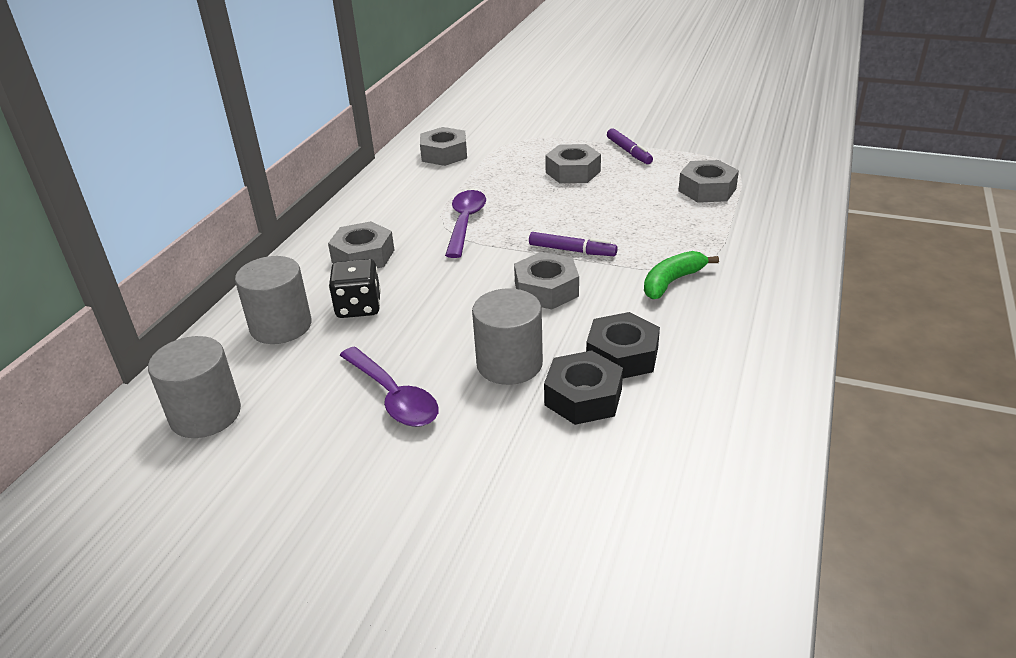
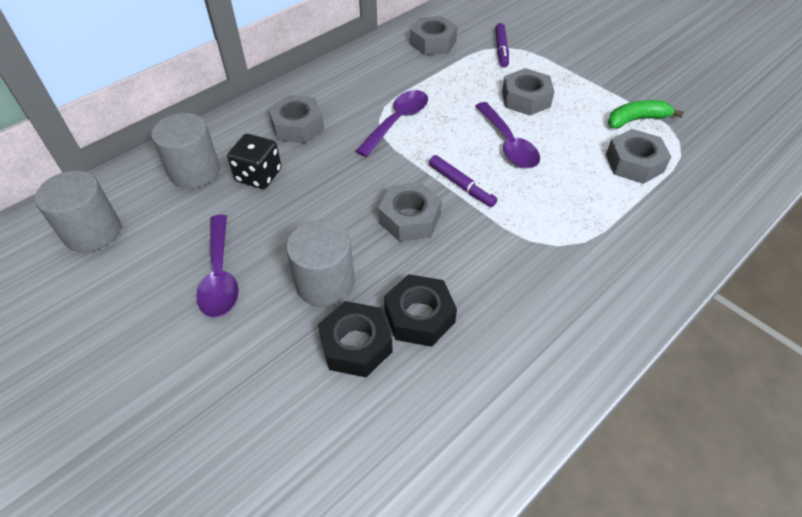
camera: 25 degrees right, 15 degrees up
(587, 208) = (508, 144): none -> purple spoon
(628, 151) = (593, 93): purple marker -> purple marker (501, 49)
(672, 282) = (522, 255): green banana -> green banana (636, 120)

